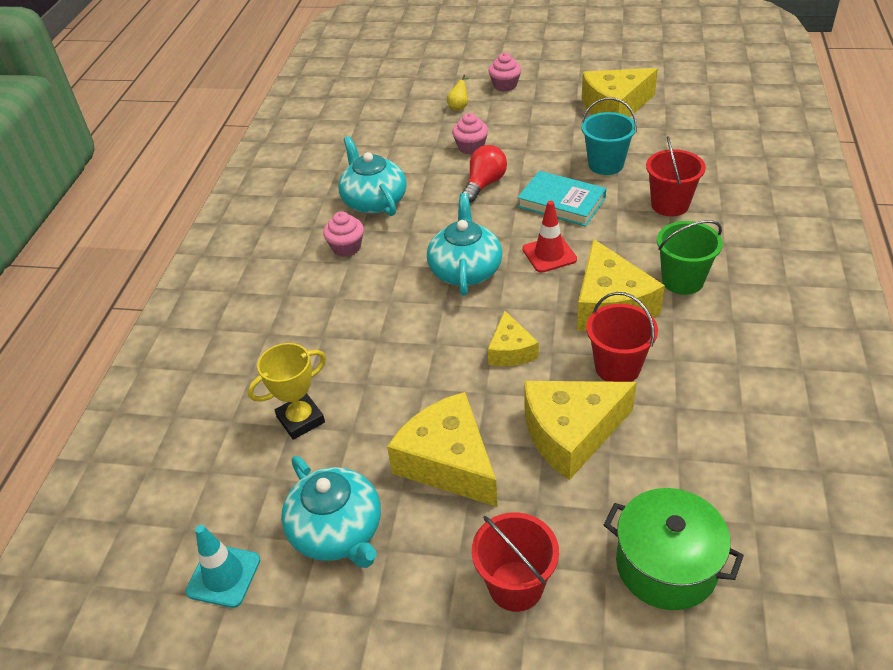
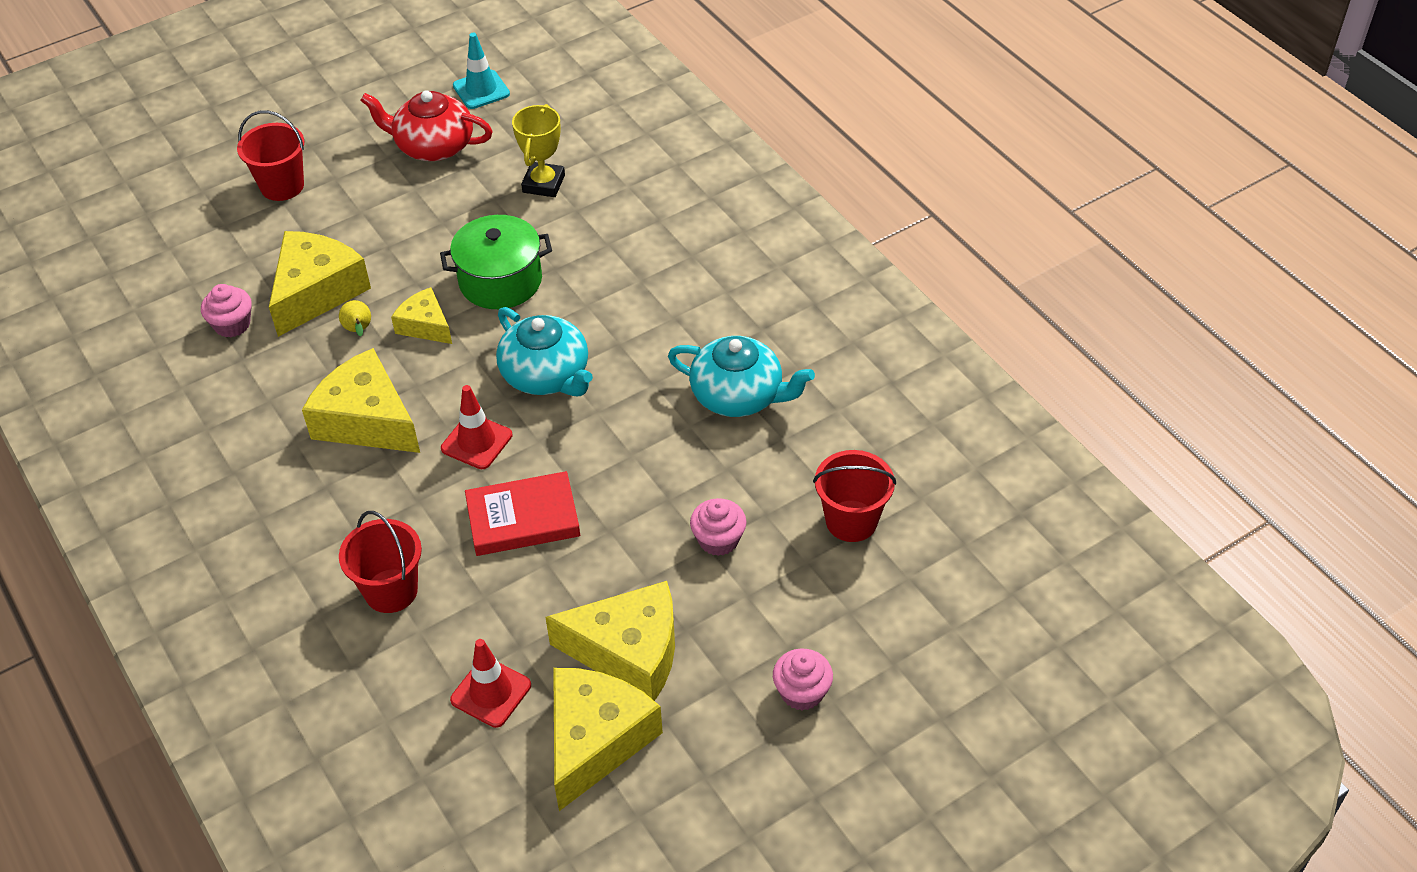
camera: 135 degrees right, 5 degrees up
(338, 531) = (433, 146): turquoise teapot -> red teapot
(346, 247) = (696, 329): pink cupcake -> pink cupcake (232, 324)
(448, 462) = (396, 222): yellow cheese -> yellow cheese (629, 652)
(459, 106) = (817, 605): yellow pear -> yellow pear (358, 330)
(484, 184) = (639, 492): red light bulb -> none
(561, 202) = (523, 518): turquoise book -> red book
(605, 165) = (518, 613): turquoise bucket -> none
(617, 367) = (316, 364): red bucket -> red bucket (851, 521)
(650, 142) = (491, 692): none -> red traffic cone
(666, 565) = (185, 250): green pot -> green pot (500, 281)
(682, 280) = (311, 490): green bucket -> none

